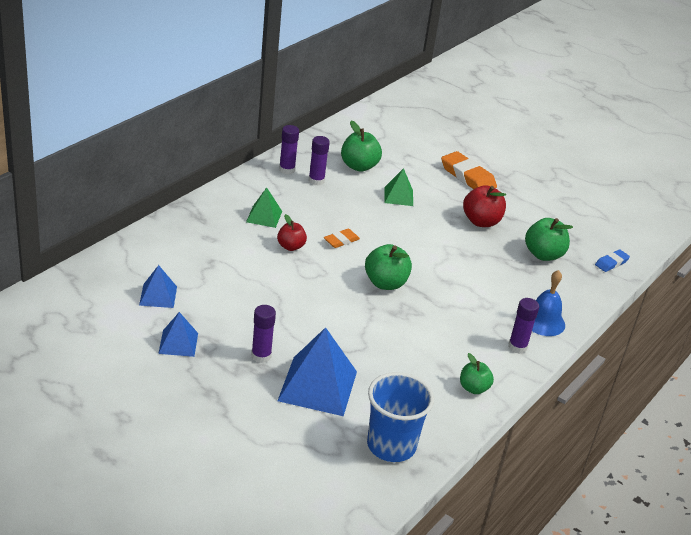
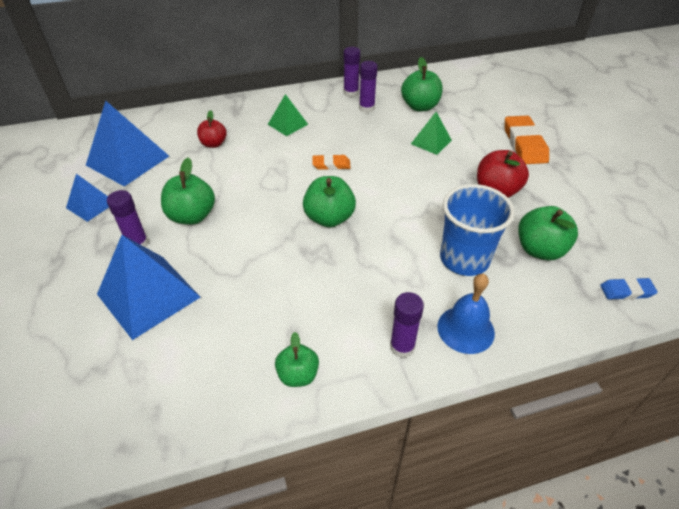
camera: 40 degrees right, 10 degrees up
(158, 296) = (127, 160): blue pyramid -> blue pyramid, size x1.84
(278, 320) = (192, 216): none -> green apple
(291, 246) = (280, 155): red apple -> red apple (213, 144)
(391, 445) = (136, 400): blue cup -> blue cup (464, 259)

